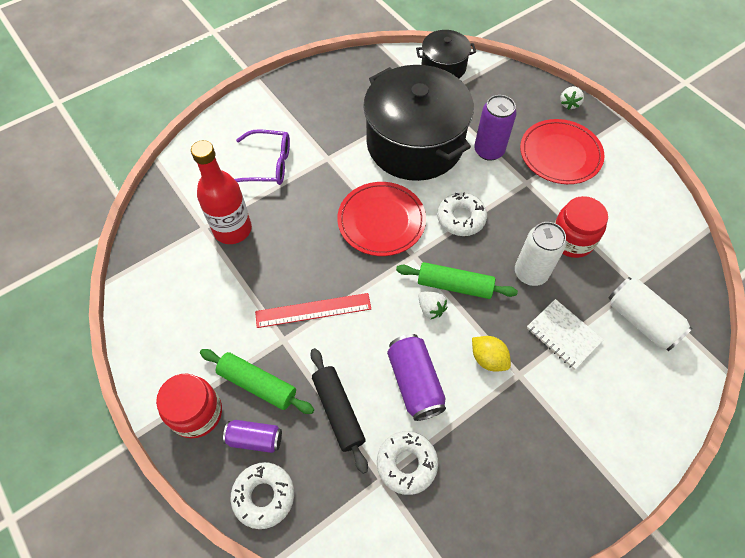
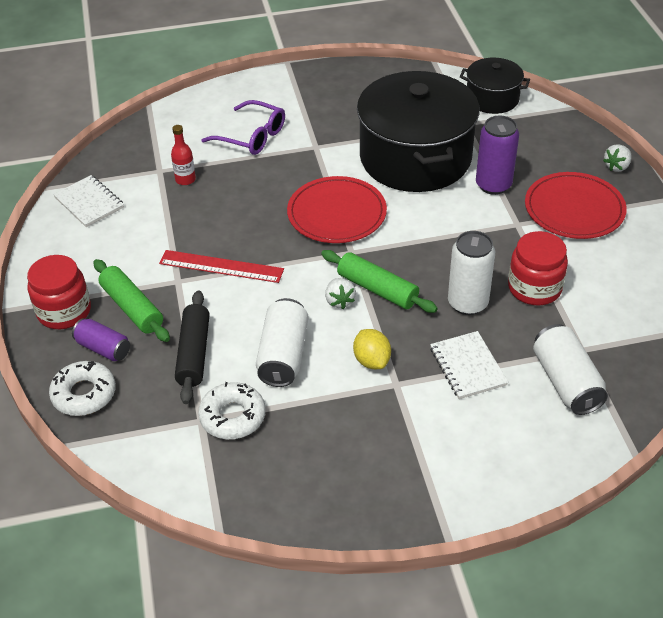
camera: 25 degrees right, 15 degrees down
(156, 284) = (89, 202): none -> white notebook
(232, 229) = (185, 179): red bottle -> red bottle, size x0.49
(415, 382) = (283, 355): purple can -> white can
(461, 218) = (422, 235): white donut -> none

